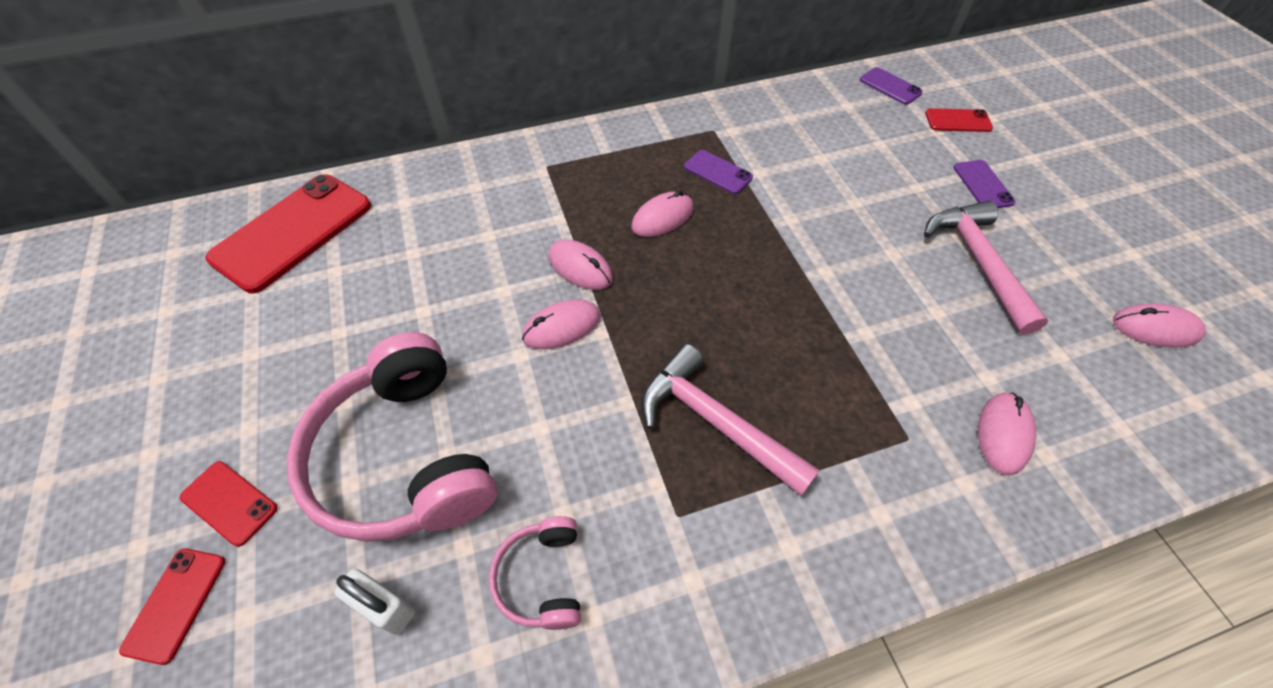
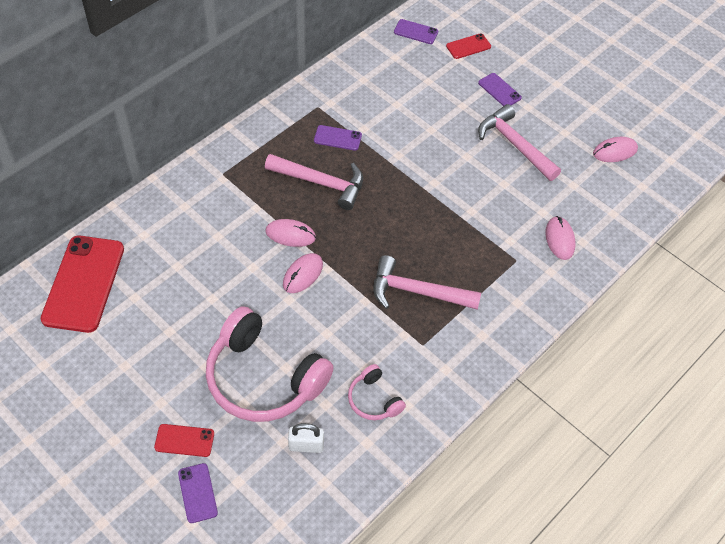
camera: 30 degrees left, 0 degrees up
(176, 604) = (198, 493): red phone -> purple phone
(662, 217) = (321, 183): pink mouse -> pink hammer

